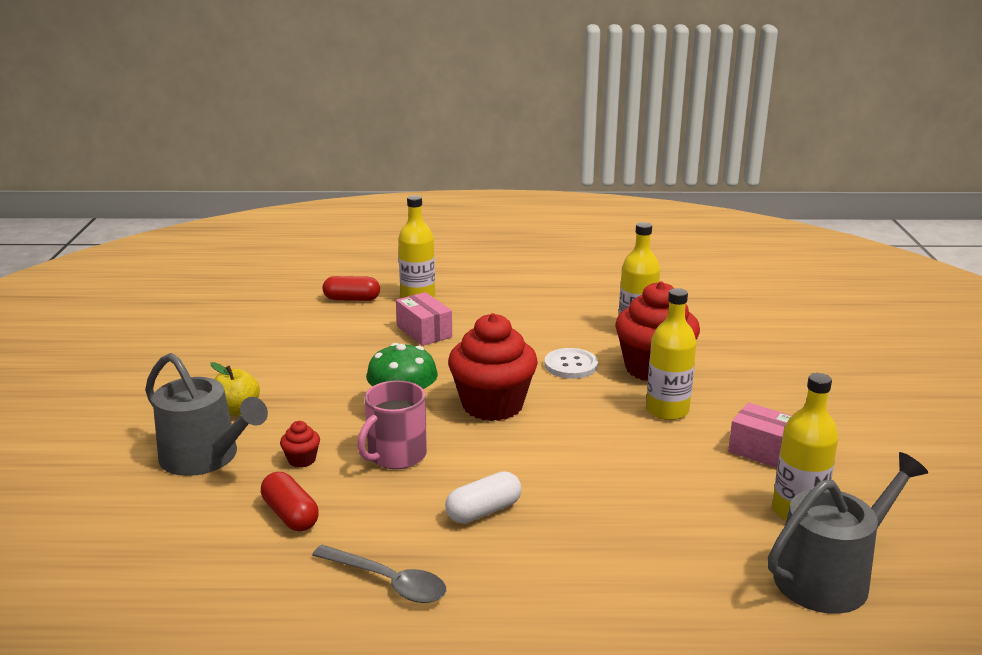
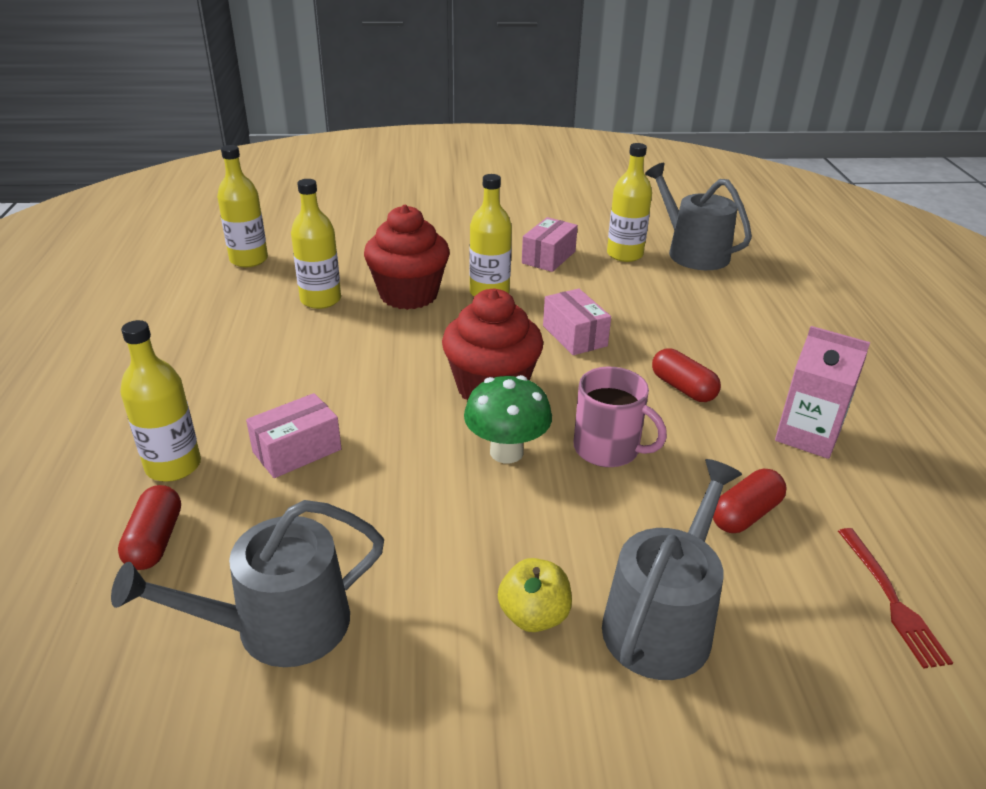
camera: 95 degrees left, 10 degrees up
(163, 573) = (891, 600): none -> red fork
(271, 335) = (278, 626): none -> grey watering can
(302, 460) = (639, 523): red cupcake -> none
(388, 582) = (807, 435): grey spoon -> pink carton
(483, 511) = (683, 388): white capsule -> red capsule
(571, 365) = (400, 340): white button -> none
(584, 454) = (574, 336): none -> pink box
(703, 298) = (249, 260): none -> yellow bottle

